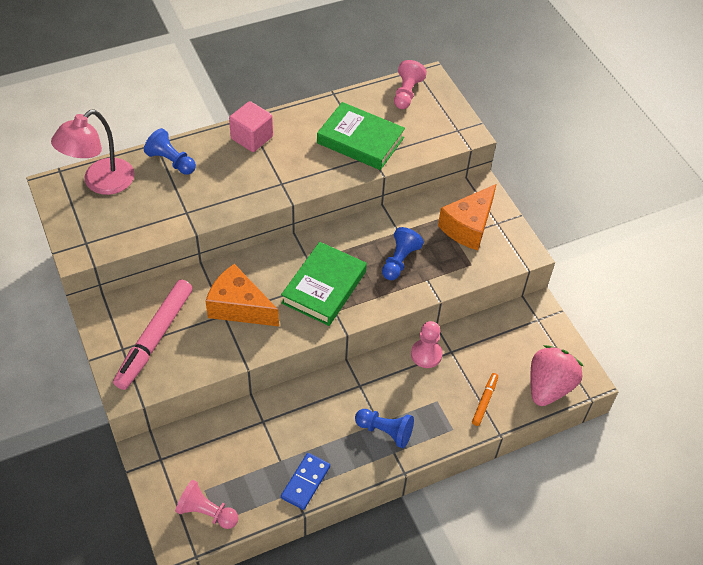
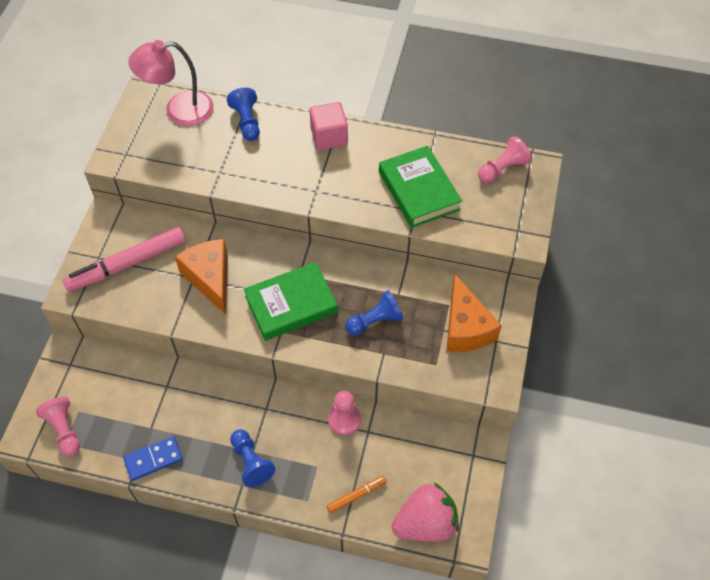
camera: 40 degrees right, 5 degrees up
(468, 226) = (465, 328): orange cheese -> orange cheese turned 90 degrees counterclockwise

